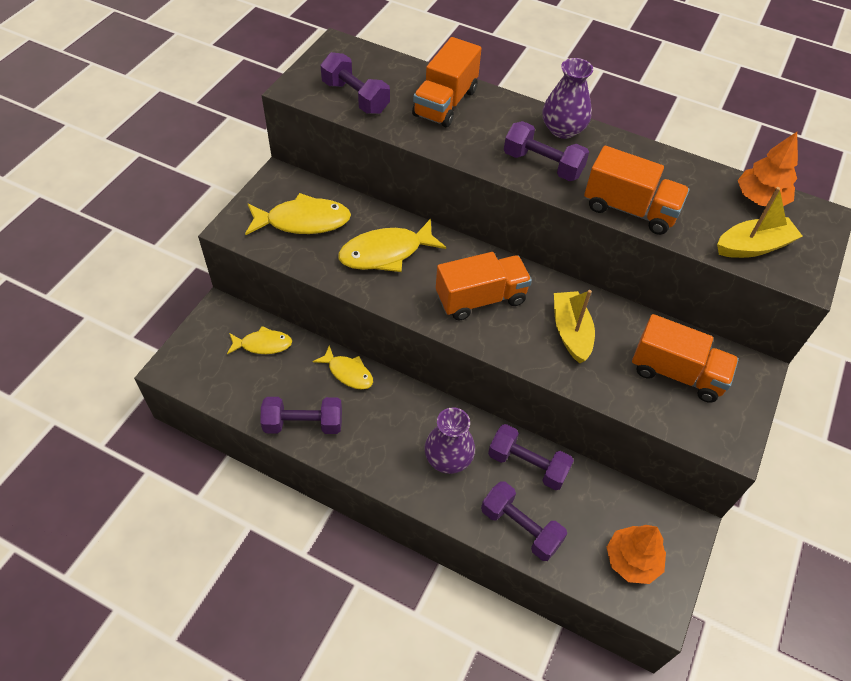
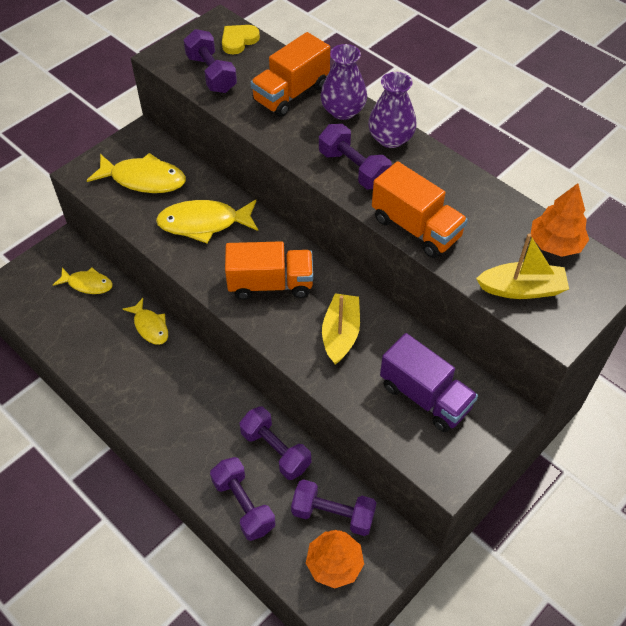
camera: 20 degrees right, 0 degrees up
(303, 424) = (92, 362): purple dumbbell -> purple dumbbell (333, 514)
(367, 60) = (238, 41): none -> yellow heart
(448, 458) = (206, 425): purple vase -> purple vase (343, 111)
(677, 373) = (425, 396): orange truck -> purple truck

